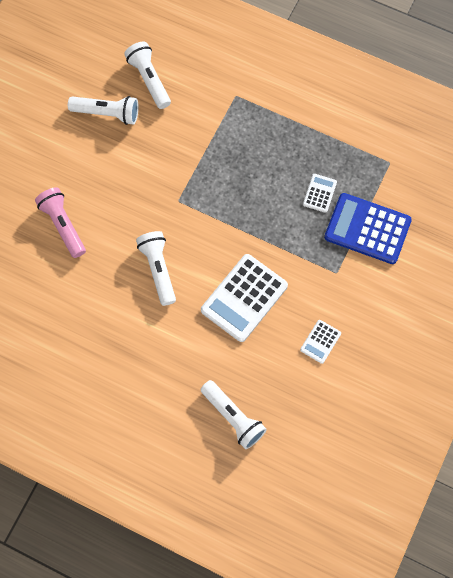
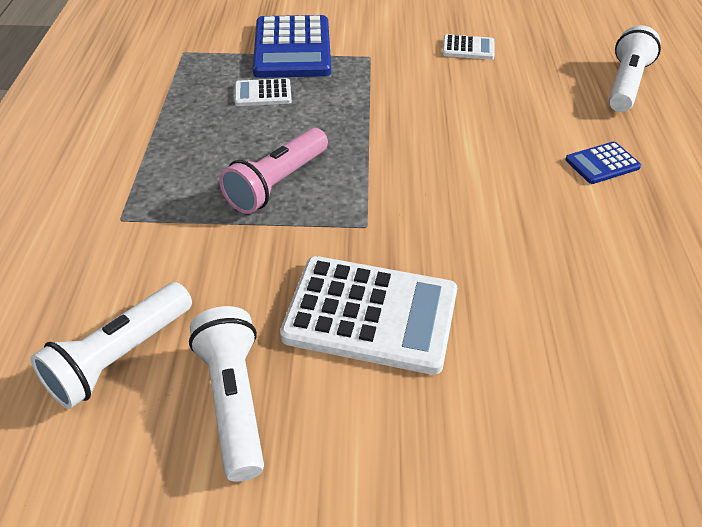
camera: 115 degrees left, 25 degrees down
(63, 225) = (531, 371): pink flashlight -> pink flashlight (277, 183)
(158, 270) = (501, 209): white flashlight -> none
(167, 345) = (602, 163): none -> blue calculator
(244, 298) = (468, 116): white calculator -> white calculator (371, 315)

